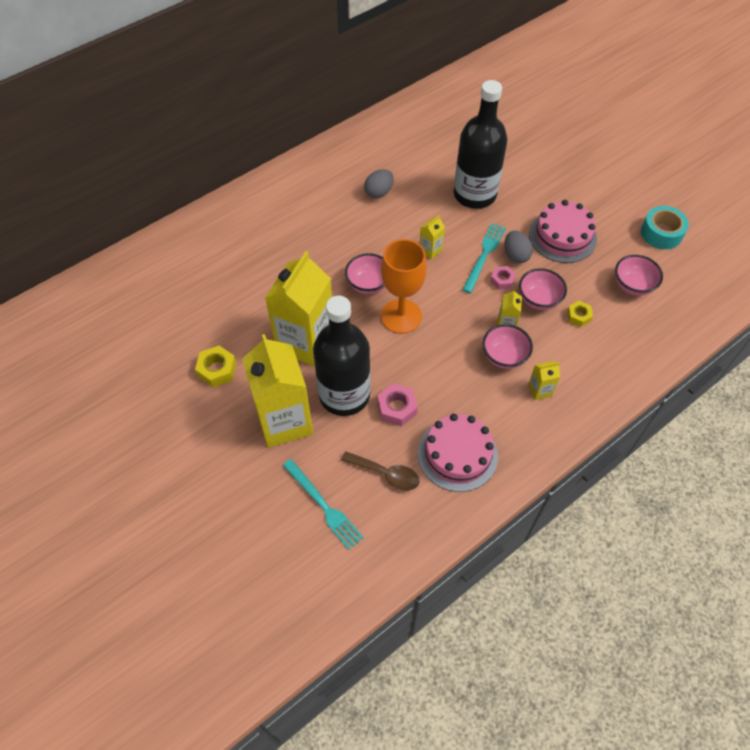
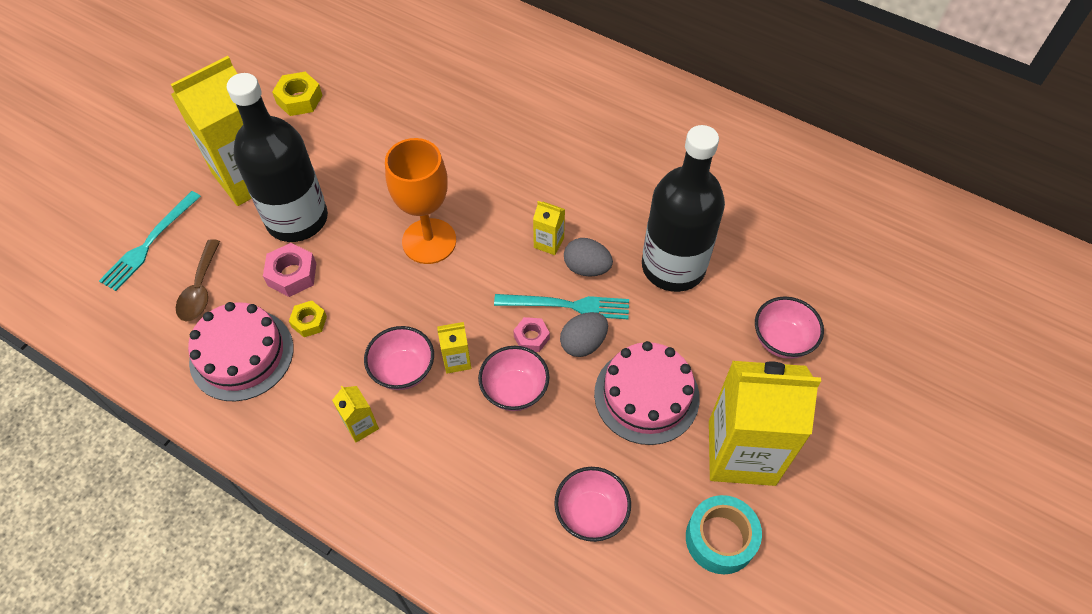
camera: 70 degrees right, 0 degrees up
(305, 342) = (359, 161): yellow carton -> yellow carton (741, 452)
(368, 284) = (466, 194): pink bowl -> pink bowl (782, 340)
(379, 192) = (622, 161): grey egg -> grey egg (586, 268)
(578, 316) = (504, 448): yellow nut -> yellow nut (309, 322)

